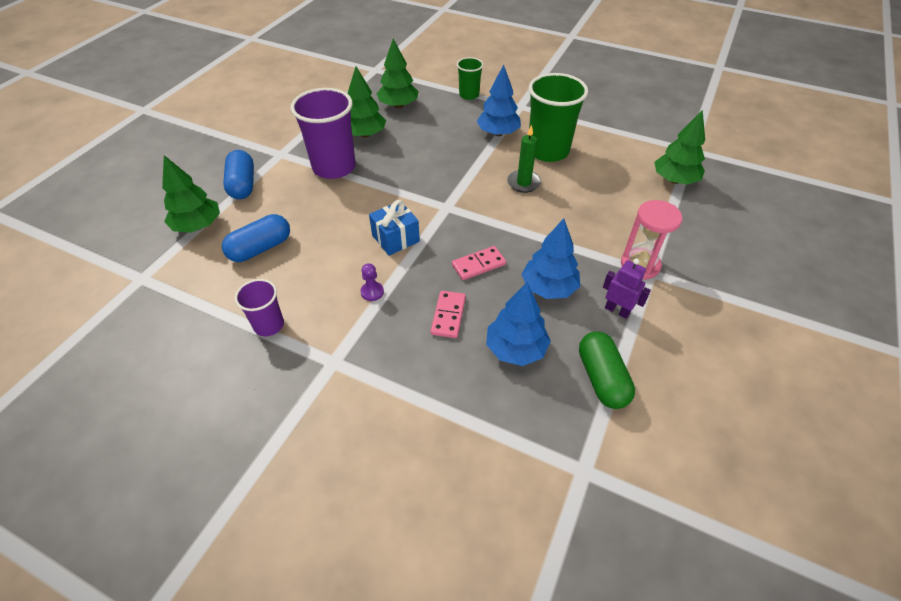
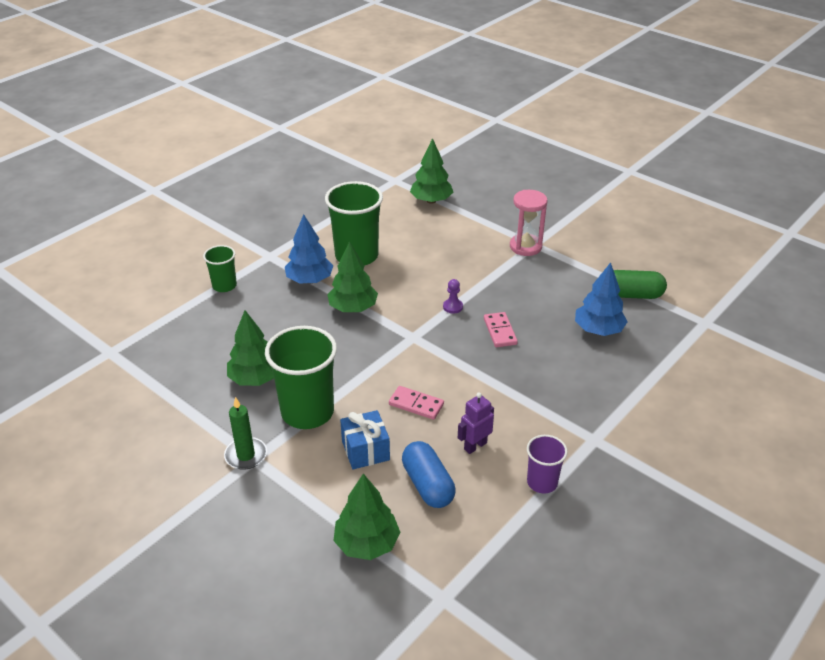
camera: 75 degrees left, 10 degrees down
(243, 185) = (303, 498): blue capsule -> none
(334, 167) = (307, 412): purple cup -> green cup
(372, 292) = (516, 404): purple pawn -> purple pawn (453, 307)
(395, 238) = (447, 378): blue gift -> blue gift (365, 450)
(398, 105) = (210, 343): green tree -> green tree (353, 308)
(448, 315) = (556, 360): pink domino -> pink domino (416, 404)
(523, 183) = (398, 281): green candle -> green candle (246, 455)
(549, 288) = (538, 298): blue tree -> none
(617, 310) = (570, 270): purple robot -> purple robot (475, 446)

